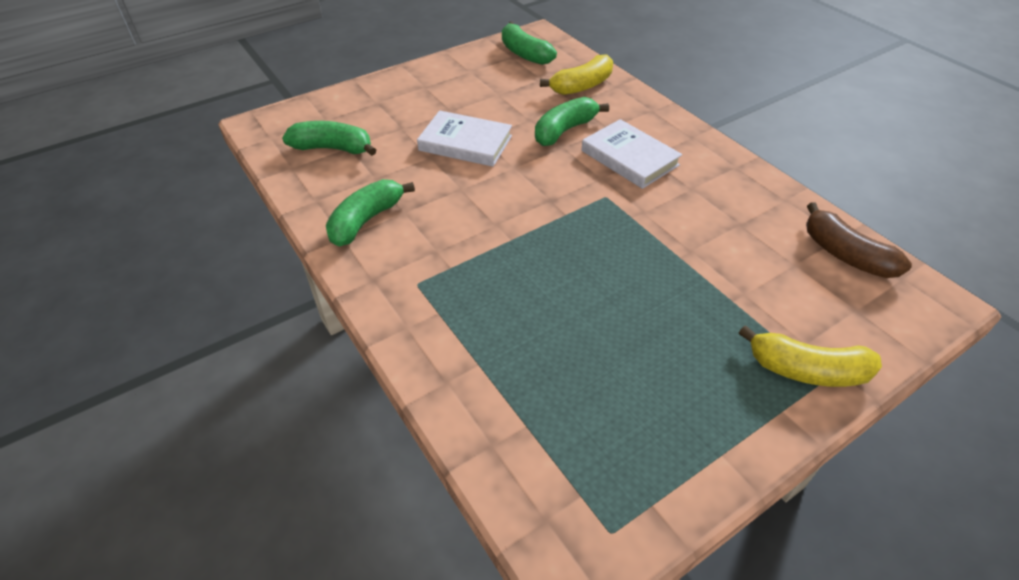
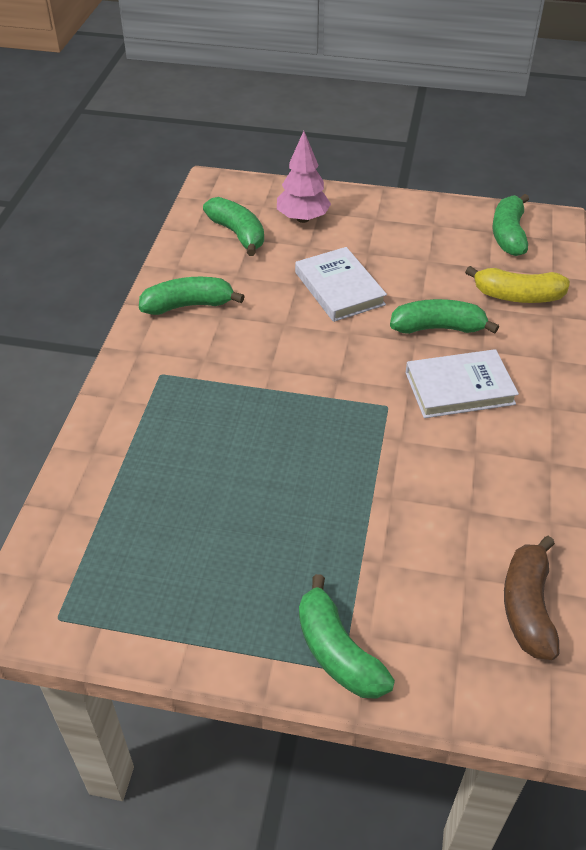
camera: 45 degrees right, 0 degrees up
(370, 112) = (302, 219): none -> pink tree
(629, 158) = (459, 388): white book -> white book turned 75 degrees clockwise
(807, 370) = (337, 652): yellow banana -> green banana

